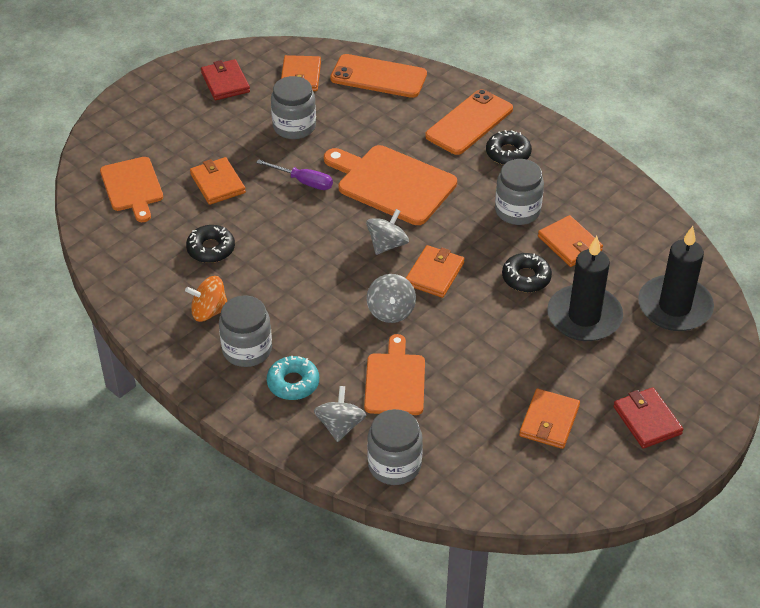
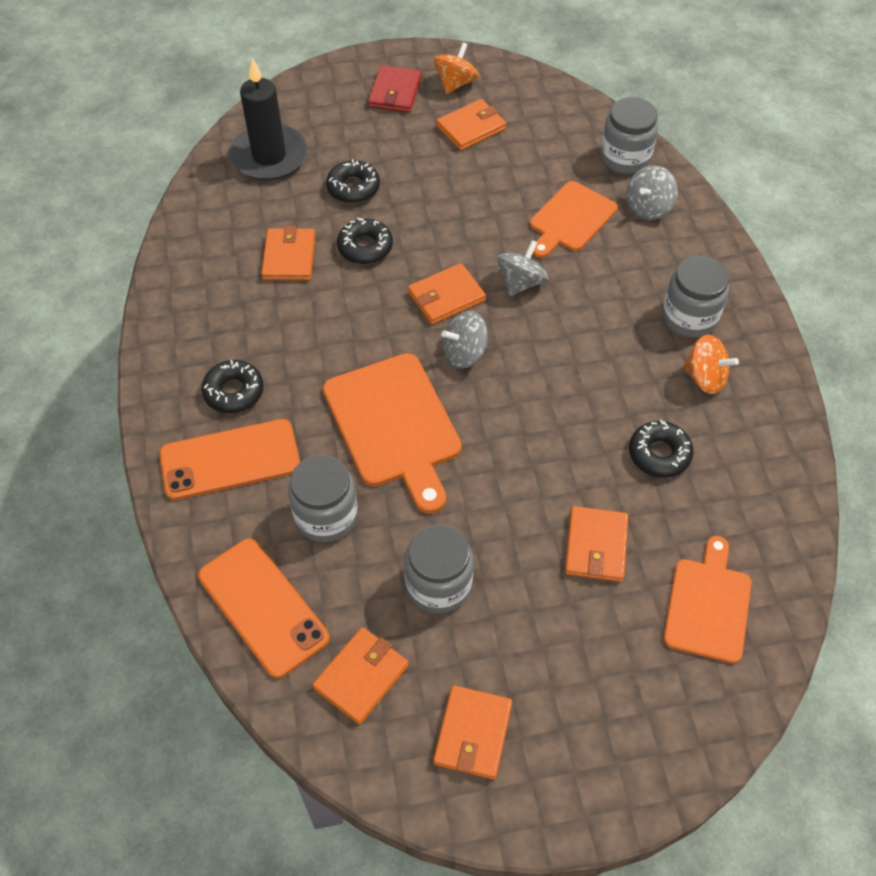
camera: 145 degrees left, 10 degrees up
(225, 82) = (473, 734): red wallet -> orange wallet
(293, 383) = (665, 263): turquoise donut -> none
(303, 182) = (491, 487): purple screwdriver -> none
(517, 210) = (299, 318): grey jar -> grey jar (326, 515)
(584, 317) = (353, 187): black candle -> black donut
(607, 460) = (455, 83): none -> orange spinning top

